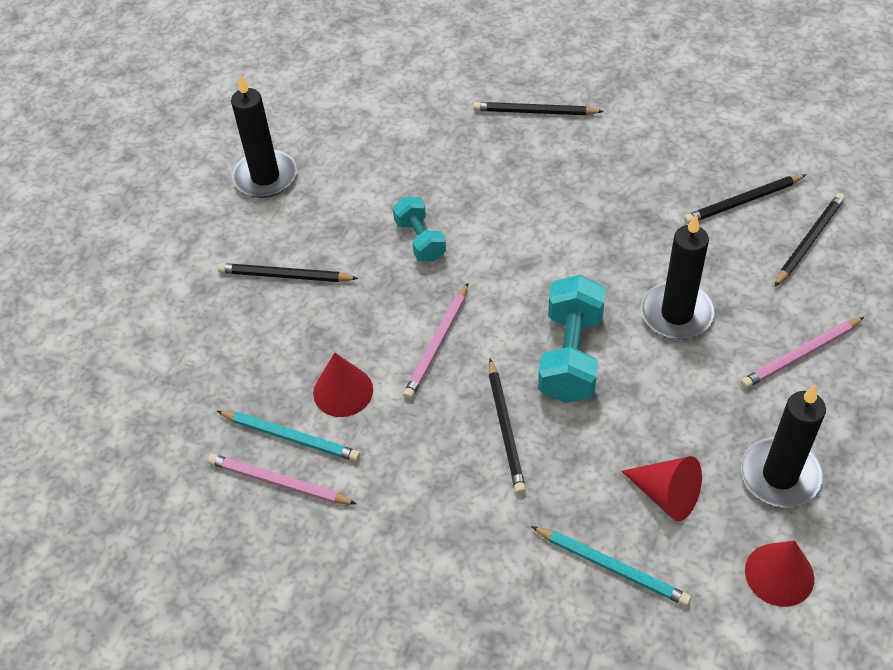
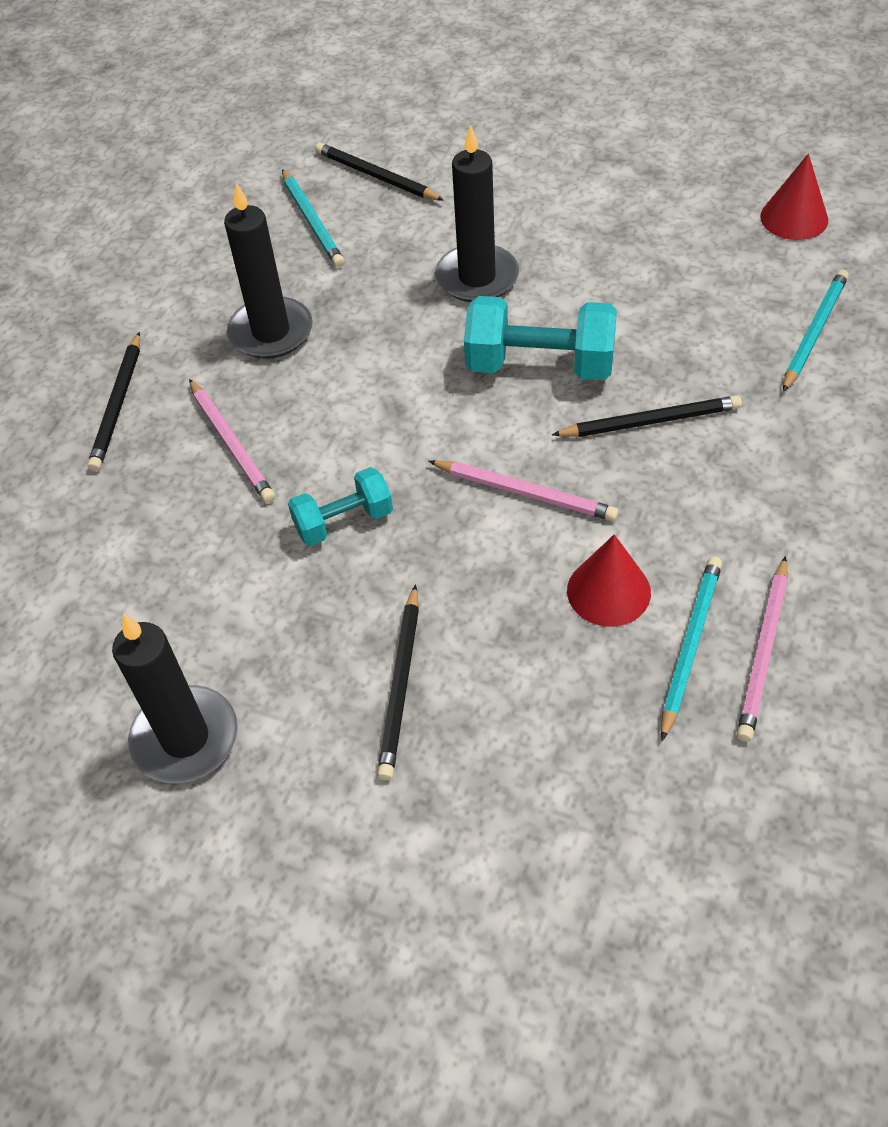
camera: 90 degrees left, 0 degrees up
(666, 495) = (718, 291): red cone -> none
(743, 202) = (312, 221): black pencil -> turquoise pencil
(780, 475) = (682, 212): black candle -> black candle (271, 332)
(800, 355) = (532, 191): pink pencil -> pink pencil (232, 444)

